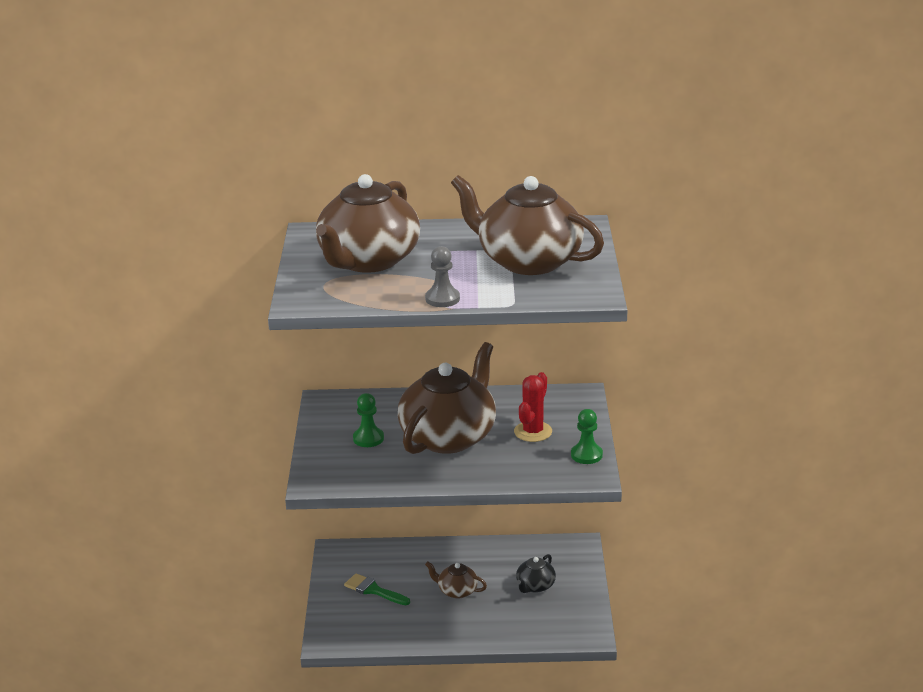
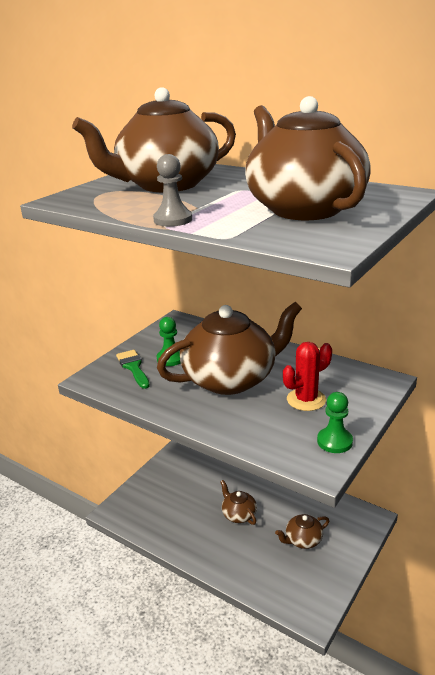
camera: 35 degrees right, 0 degrees up
(373, 590) = (182, 485): green brush -> green brush (133, 367)
(535, 586) = (303, 540): black teapot -> brown teapot

